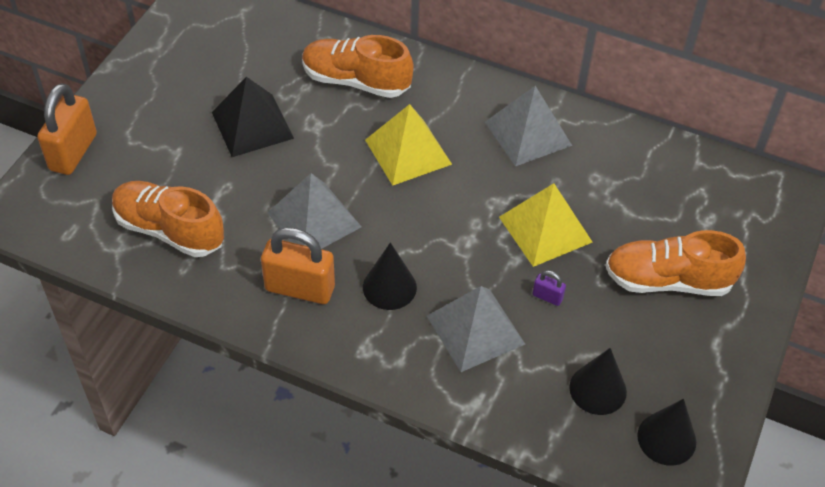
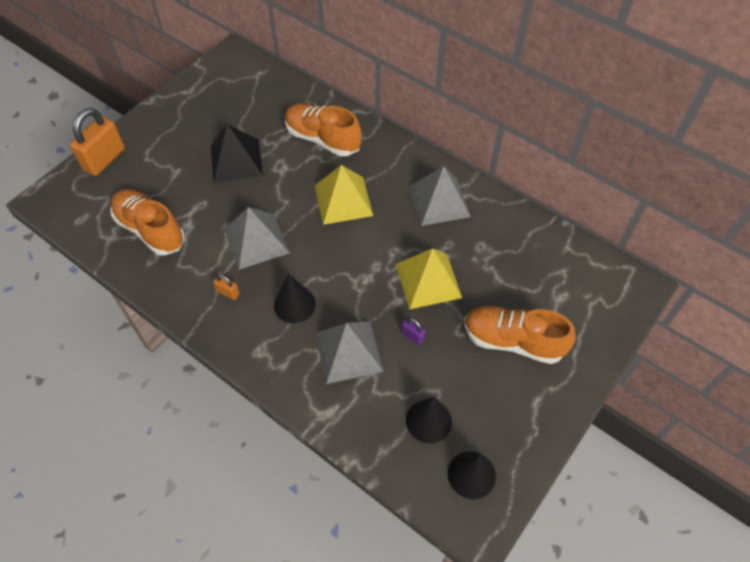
camera: 15 degrees right, 5 degrees up
(300, 288) = (228, 292): orange padlock -> orange padlock, size x0.44

